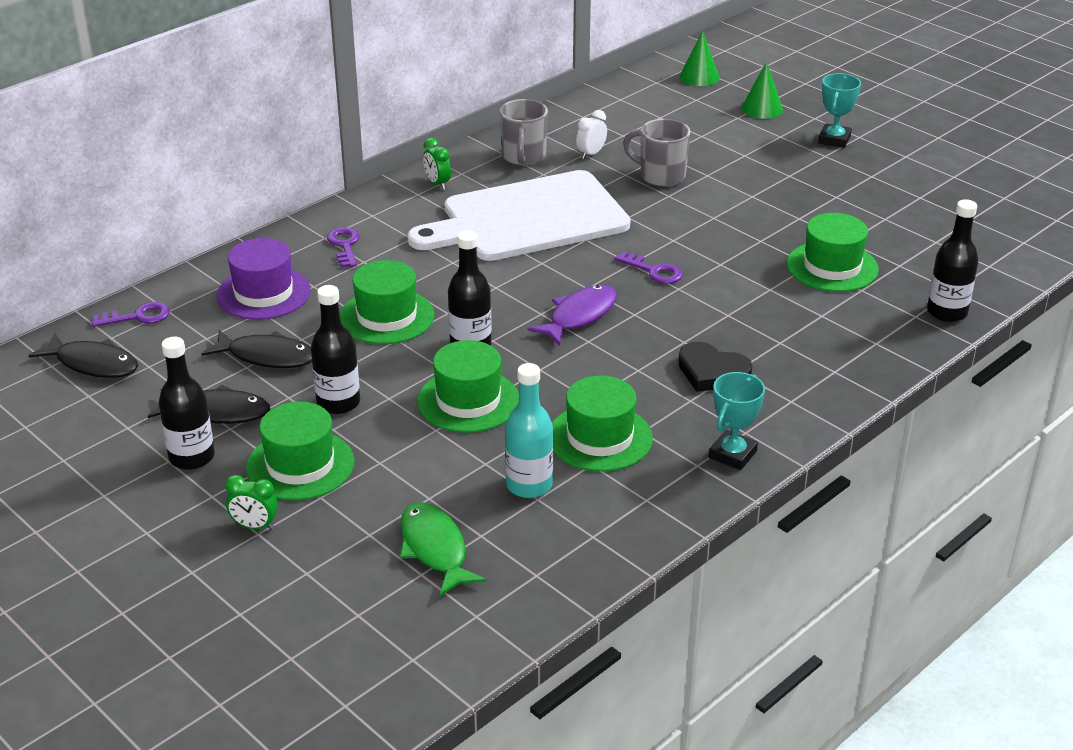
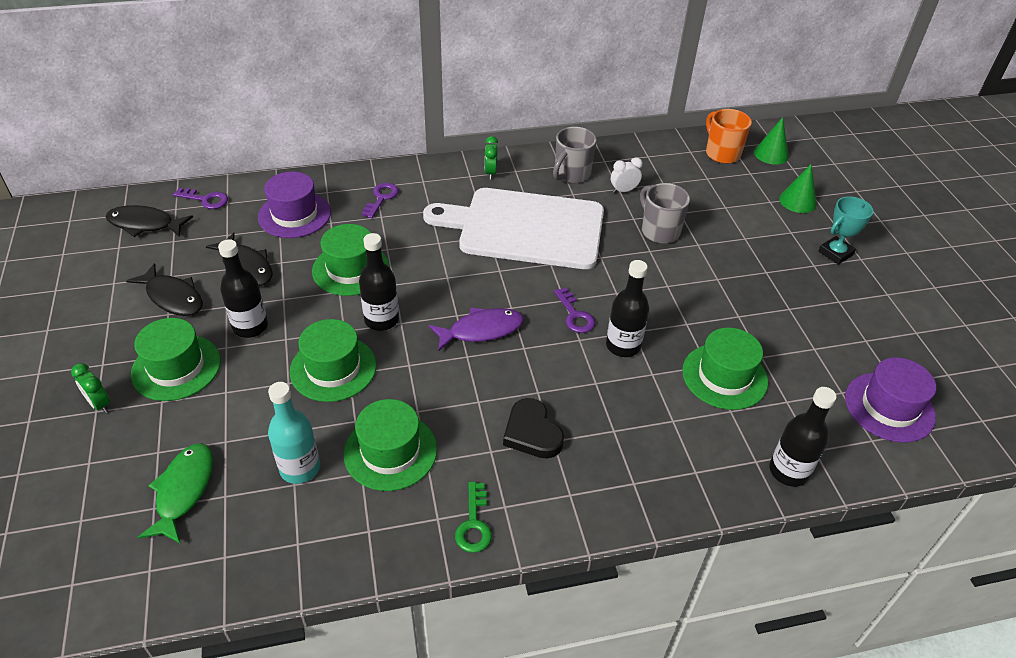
camera: 30 degrees right, 10 degrees up
(93, 364) = (145, 224): black fish -> black fish turned 135 degrees clockwise
(192, 457) = (123, 326): black bottle -> black bottle (623, 346)
(652, 91) = (721, 153): none -> orange mug
(732, 454) = (474, 524): turquoise trophy -> green key
(981, 237) = (889, 407): none -> purple hat

